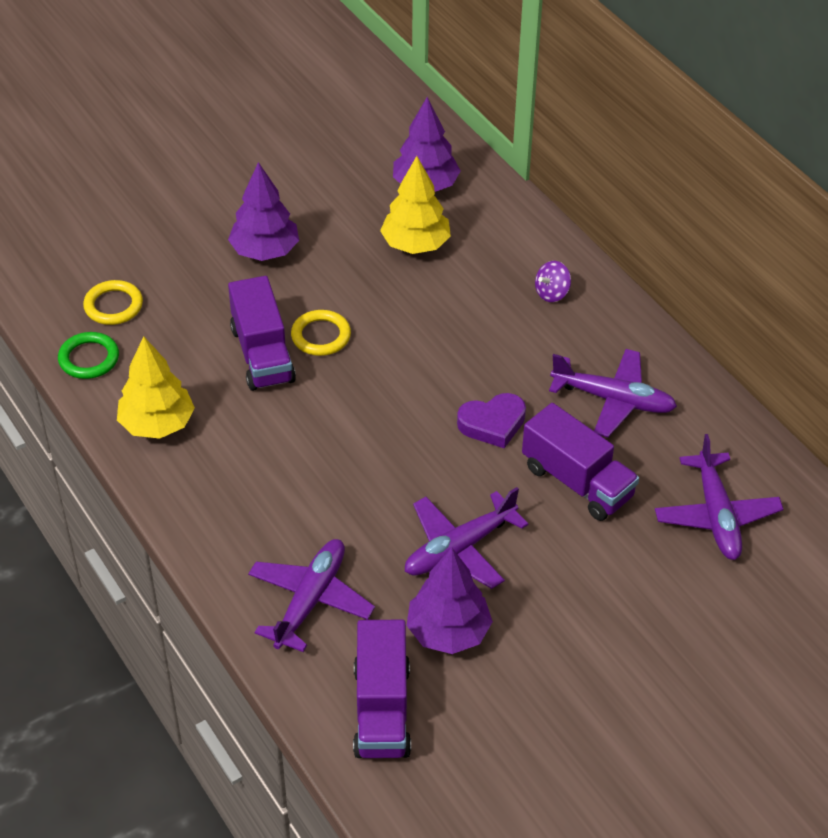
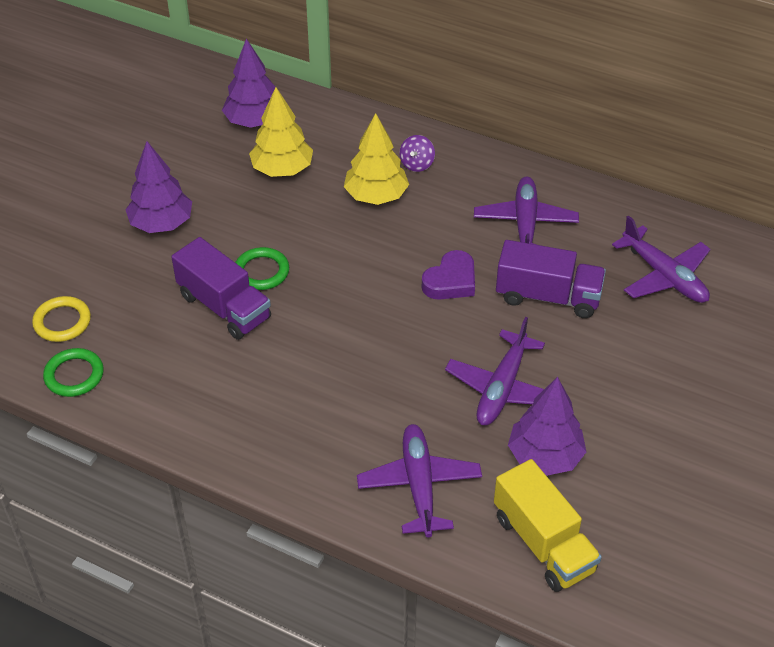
camera: 30 degrees left, 0 degrees up
(157, 424) = (178, 403): yellow tree -> yellow tree (376, 196)
(321, 336) = (261, 272): yellow ring -> green ring
(381, 709) = (543, 543): purple truck -> yellow truck
(613, 400) = (525, 224): purple plane -> purple plane turned 75 degrees counterclockwise

